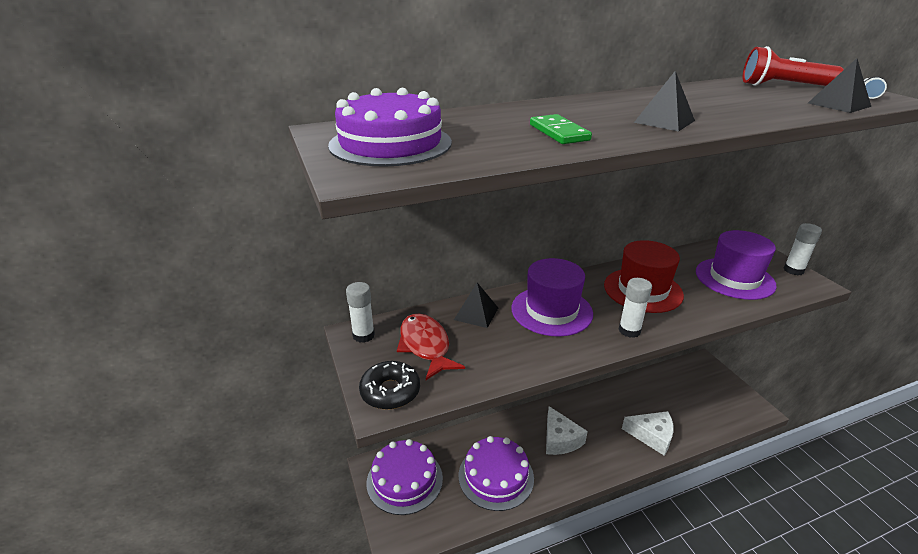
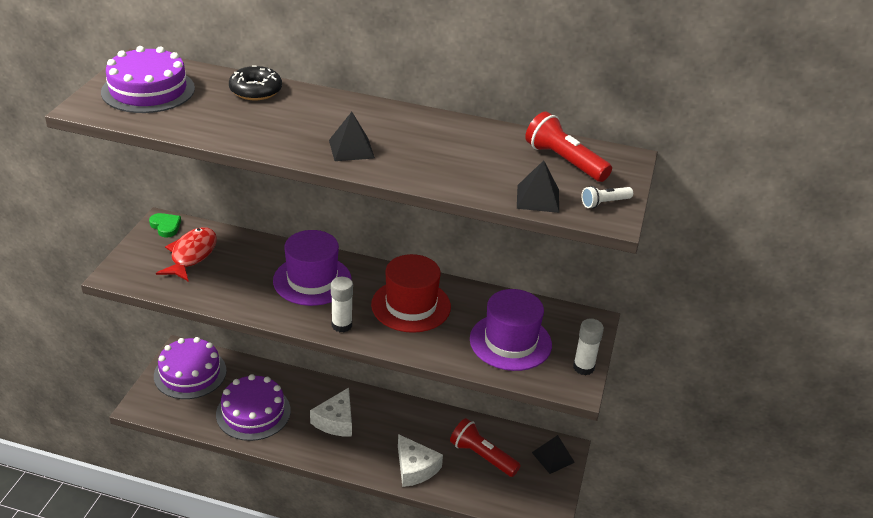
camera: 35 degrees right, 5 degrees up
(363, 335) = (166, 226): white glue stick -> green heart
(390, 391) = (131, 270): black donut -> black donut (256, 90)
(476, 313) = (257, 252): black pyramid -> black pyramid (553, 457)
(559, 132) = (258, 126): green domino -> none
(673, 398) = (482, 456): none -> red flashlight

